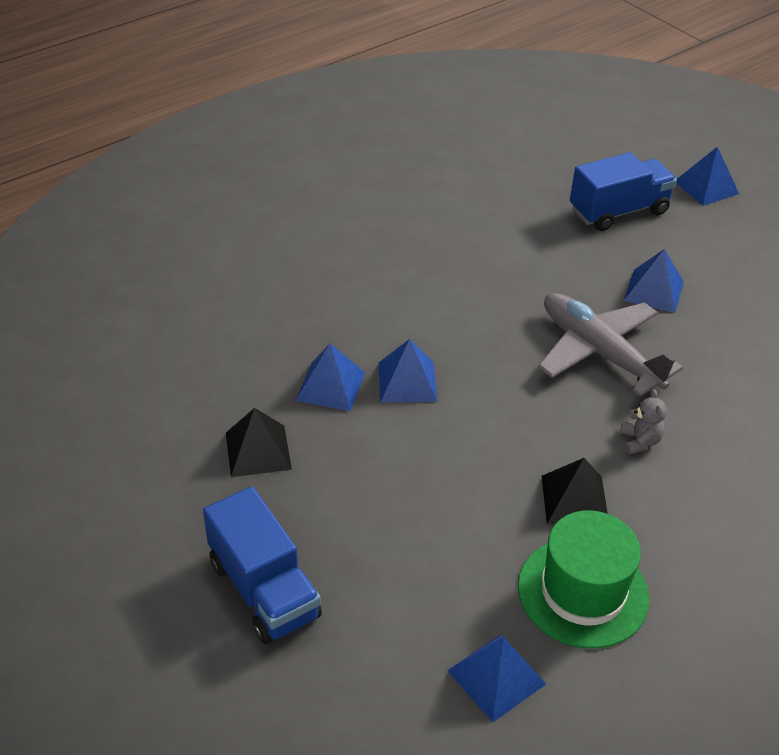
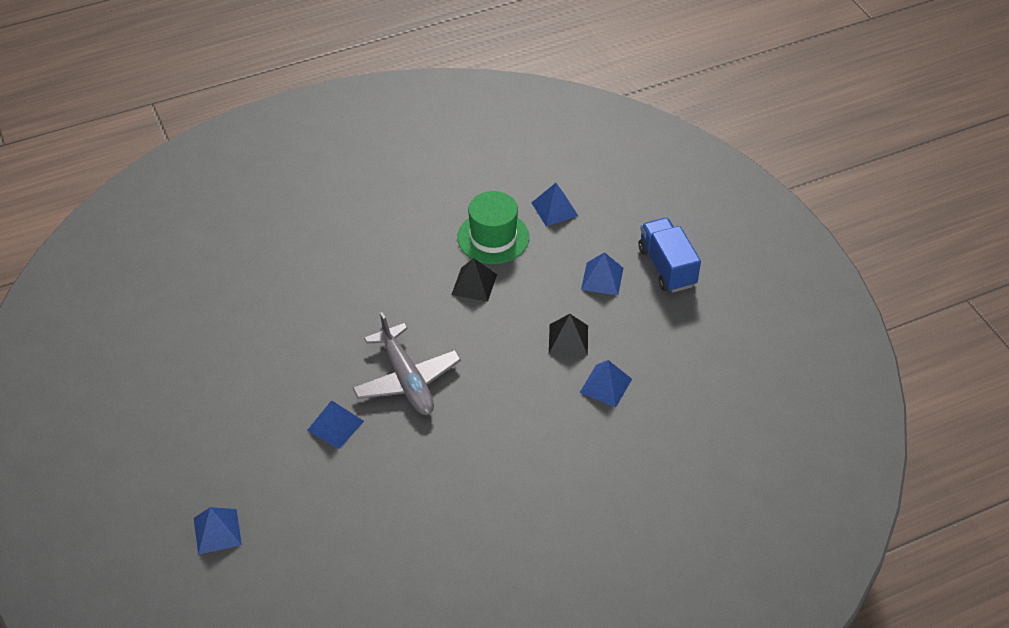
camera: 165 degrees left, 5 degrees up
(258, 450) = (661, 347): black pyramid -> black pyramid (568, 339)
(407, 381) = (551, 380): blue pyramid -> blue pyramid (602, 278)
(618, 211) = (314, 515): blue truck -> none
(640, 441) = (415, 312): grey teddy bear -> none

